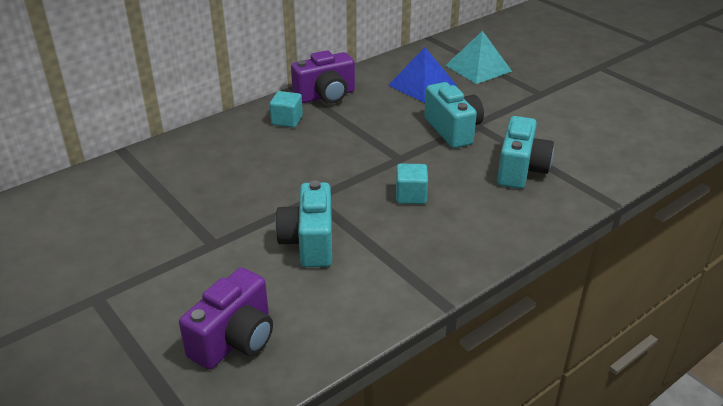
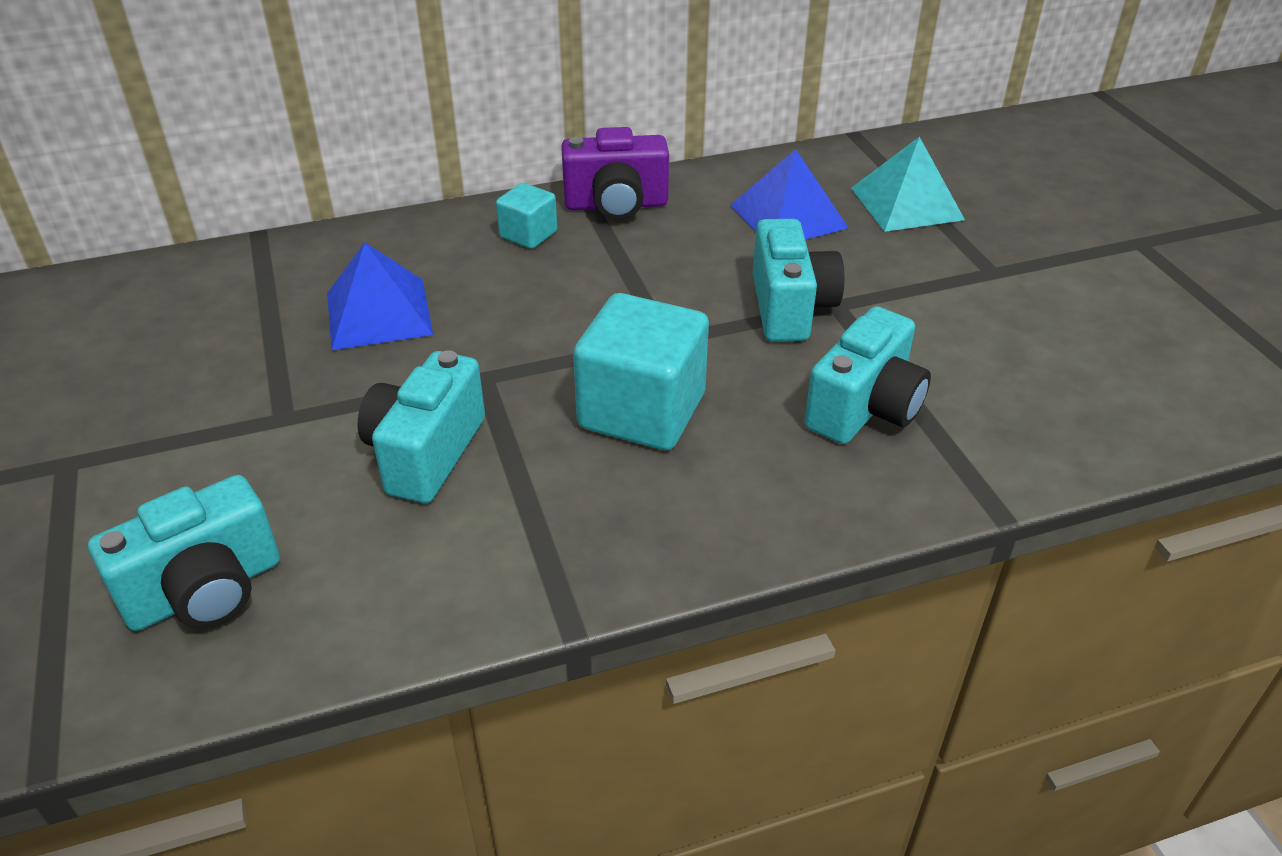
camera: 20 degrees right, 5 degrees up
(229, 178) = (379, 313): none -> blue pyramid
(235, 340) = (205, 591): purple camera -> turquoise camera
(411, 196) = (642, 411): turquoise cube -> turquoise cube, size x1.93

